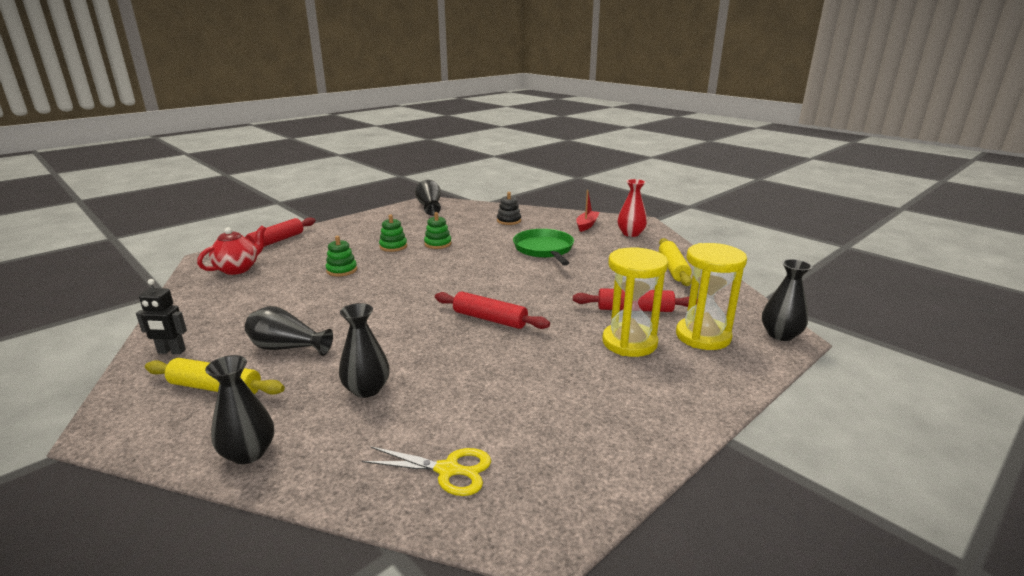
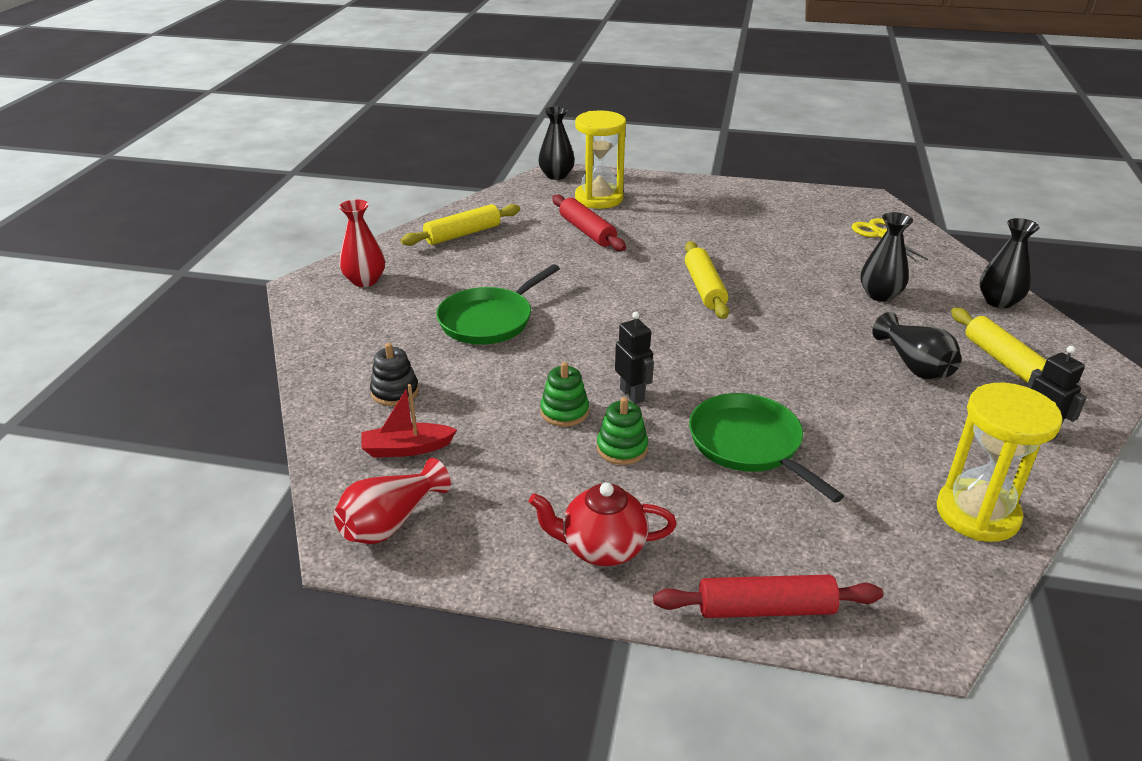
camera: 125 degrees left, 10 degrees up
(238, 269) = (888, 555): red teapot -> red teapot (602, 548)
(341, 270) = (749, 444): green stacking toy -> green pan
(423, 260) = (632, 394): none -> black robot
(429, 207) = (390, 522): black vase -> red vase
(490, 319) = (704, 288): red rolling pin -> yellow rolling pin
(586, 225) = (355, 320): red boat -> red boat (407, 448)
(629, 342) = (650, 221): yellow hourglass -> yellow hourglass (977, 514)

